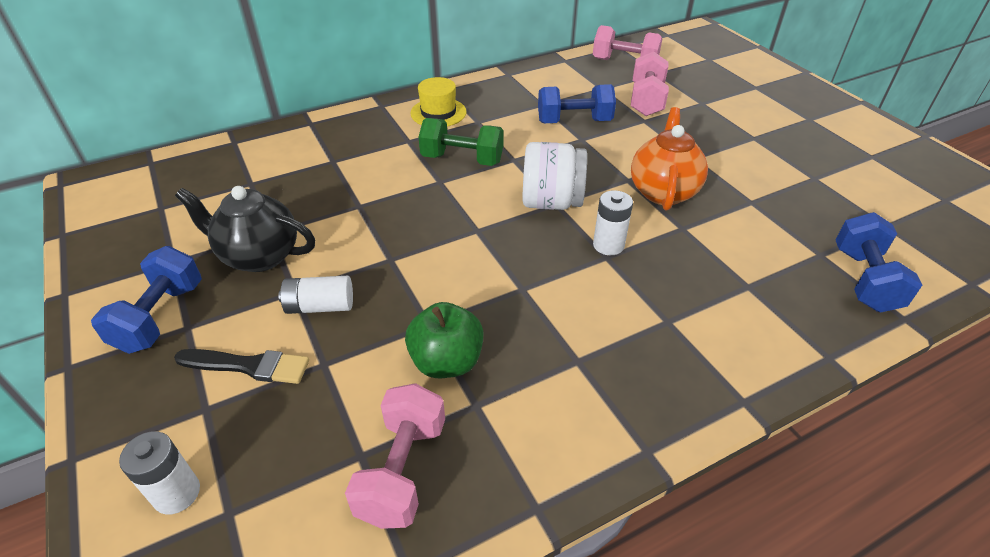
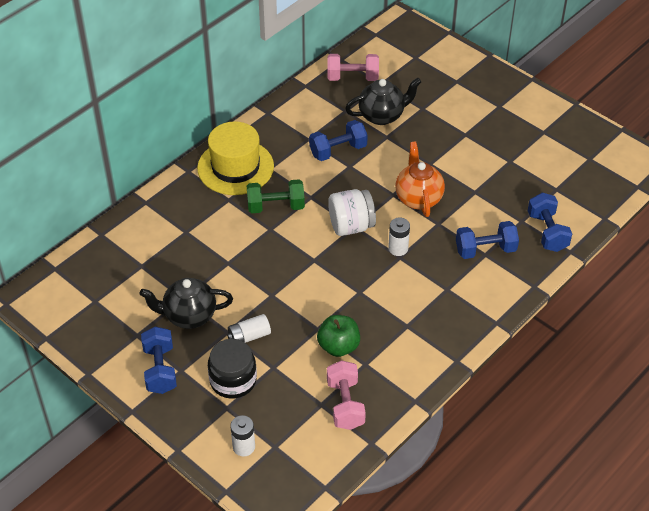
camera: 20 degrees left, 5 degrees up
(248, 366) = (233, 380): black brush -> black jar
(438, 113) = (235, 167): yellow hat -> yellow hat, size x1.76
(646, 100) = (382, 116): pink dumbbell -> black teapot
(750, 280) = (485, 250): none -> blue dumbbell

